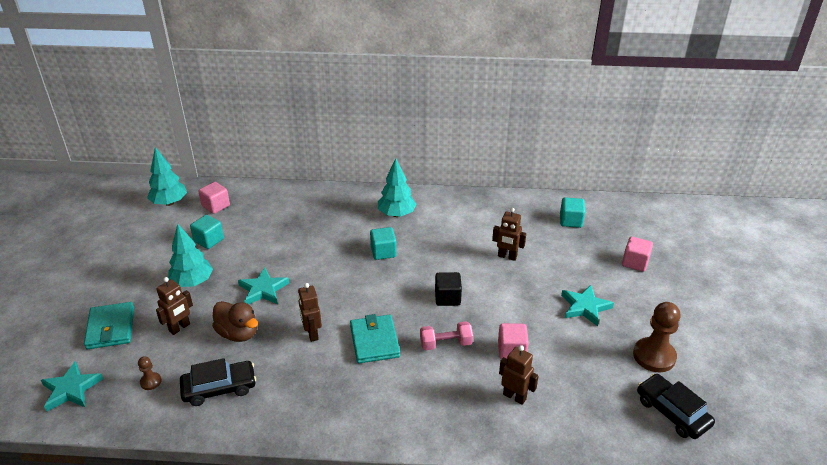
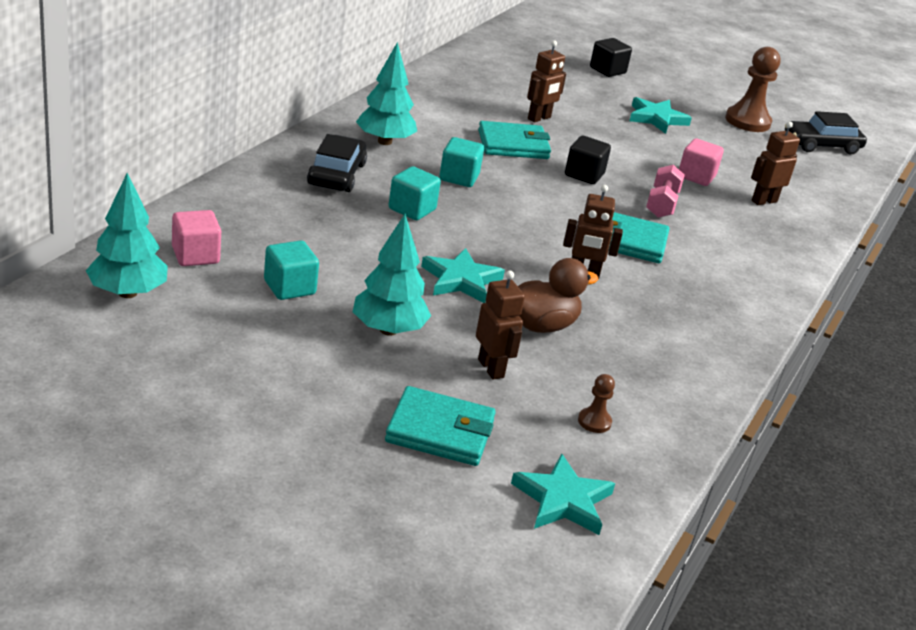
camera: 70 degrees left, 5 degrees down
(219, 388) = (643, 369): black car -> black car (337, 174)
(453, 258) = (513, 145): none -> turquoise wallet
(570, 221) = (508, 65): turquoise cube -> turquoise cube (412, 209)
(635, 262) = (607, 70): pink cube -> black cube

